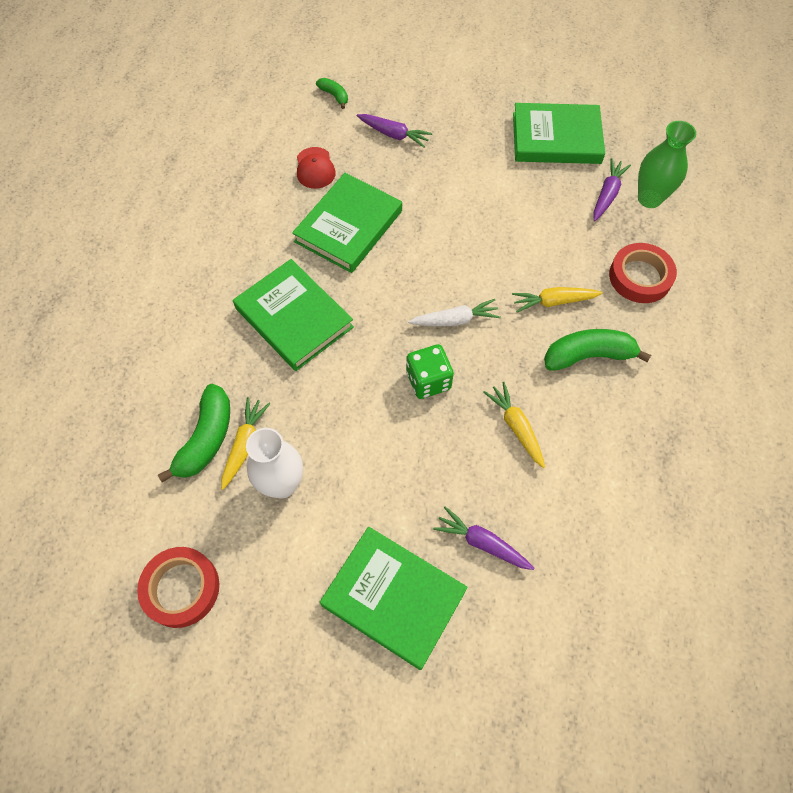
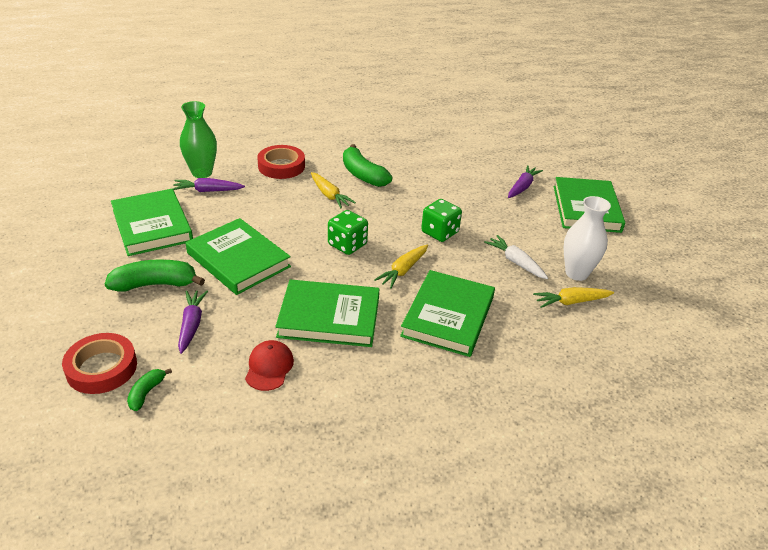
camera: 120 degrees left, 25 degrees down
(181, 588) = (685, 292): red tape -> red tape (102, 368)
(206, 438) = (588, 324): green banana -> green banana (155, 284)
(315, 168) = (269, 367): red cap -> red cap turned 45 degrees counterclockwise
(449, 282) = (347, 245): none -> green dice
(455, 320) = (380, 233): white carrot -> white carrot (516, 262)
(468, 187) = (238, 260): none -> green book
(482, 543) = (522, 187): purple carrot -> purple carrot turned 150 degrees counterclockwise
(516, 427) = (439, 191): yellow carrot -> yellow carrot (403, 270)

